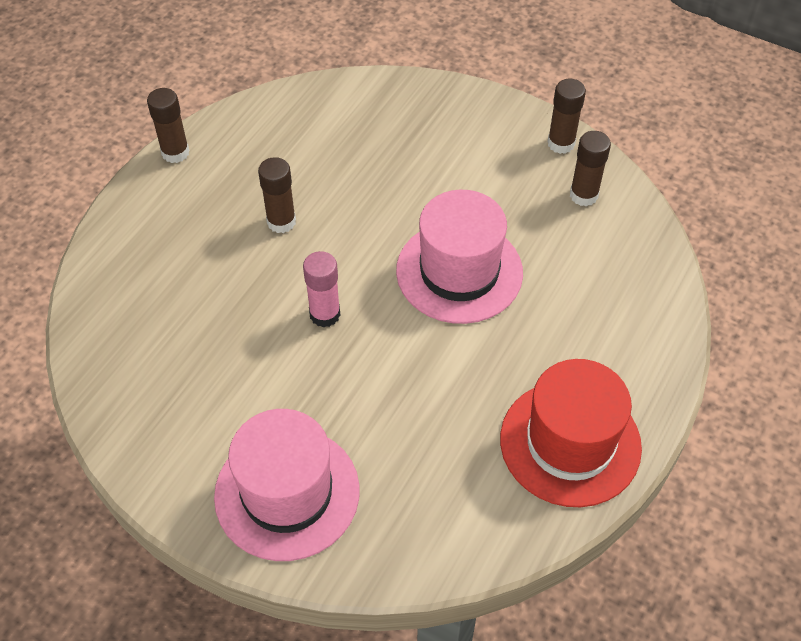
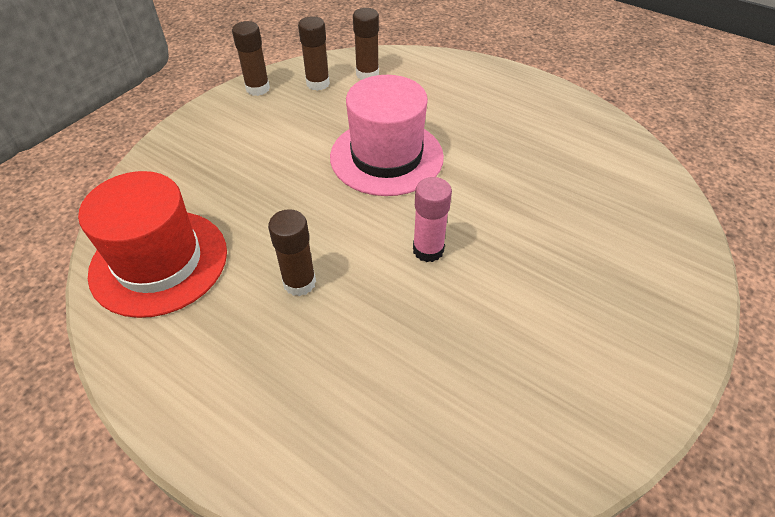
camera: 85 degrees left, 5 degrees down
(175, 152) = (150, 396): brown glue stick -> brown glue stick (367, 74)
(287, 493) = (634, 285): pink hat -> none
(570, 443) = (552, 115): red hat -> red hat (159, 262)

